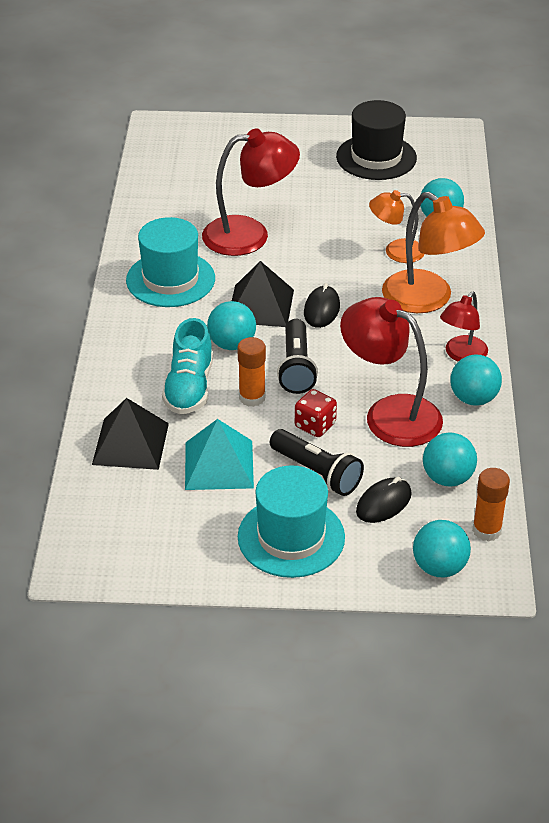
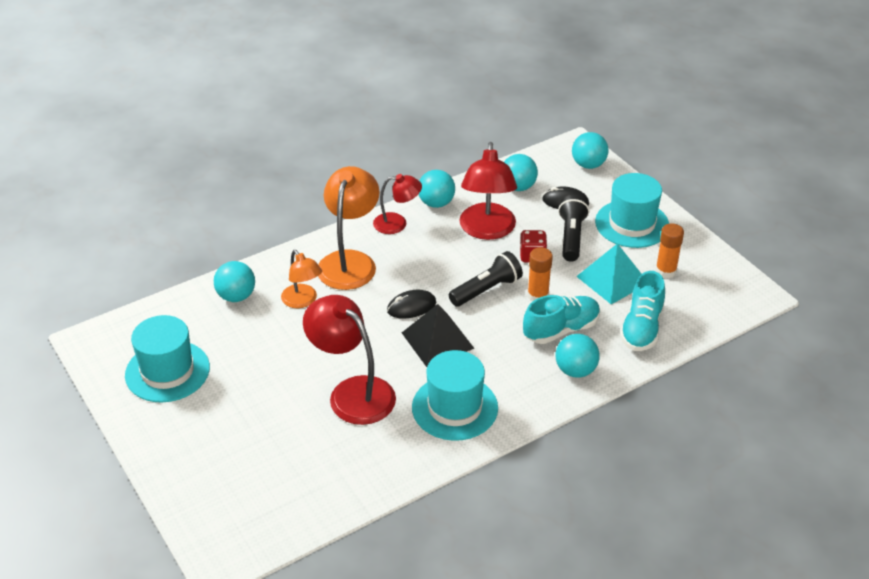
camera: 125 degrees left, 0 degrees up
(130, 444) = (641, 328): black pyramid -> turquoise shoe
(232, 344) = (495, 333): turquoise ball -> turquoise ball (575, 370)
(376, 157) = (167, 371): black hat -> turquoise hat
(486, 530) = (542, 159): orange glue stick -> orange glue stick (665, 271)

